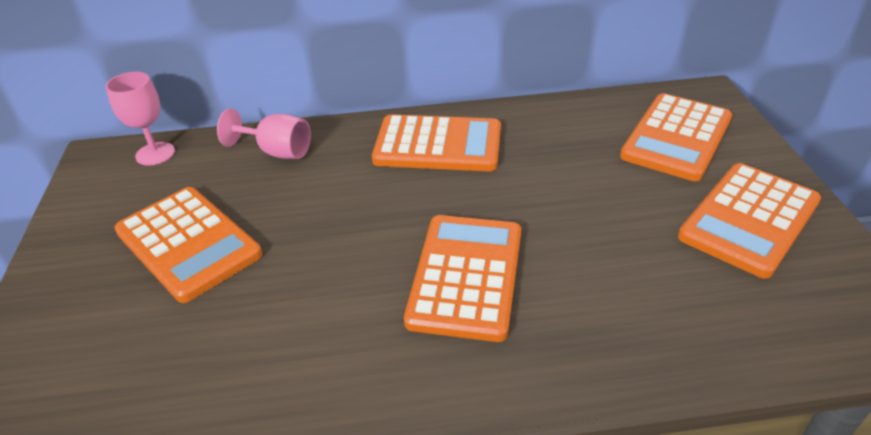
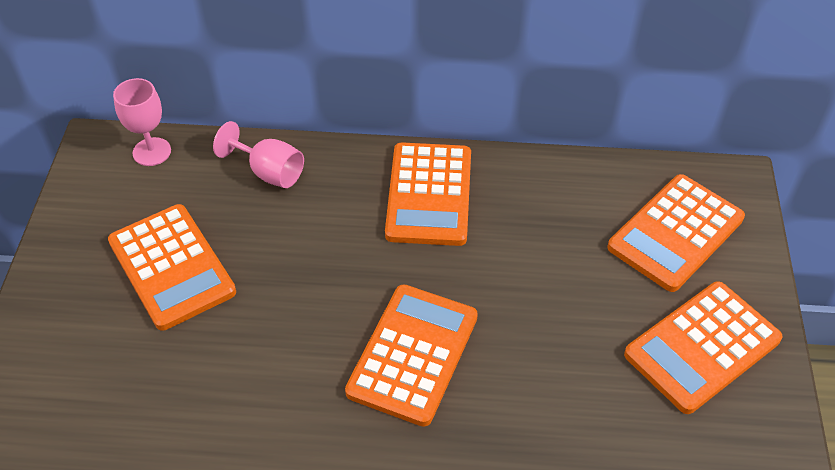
camera: 10 degrees right, 10 degrees up
(438, 145) = (429, 194): orange calculator -> orange calculator turned 75 degrees clockwise

